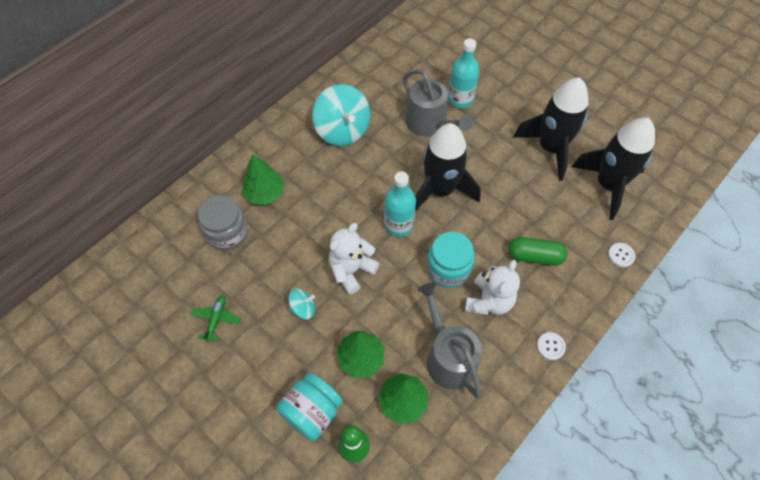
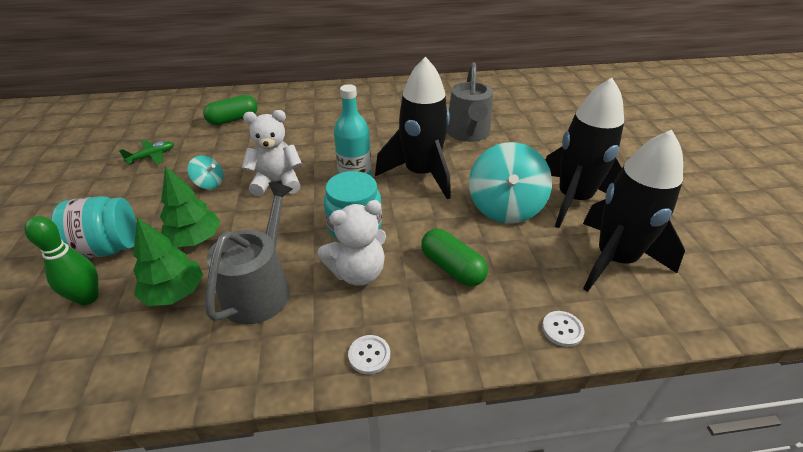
camera: 40 degrees right, 20 degrees down
(227, 232) = (233, 119): grey jar -> green capsule
(265, 193) = (288, 113): green tree -> none
(342, 130) = (391, 108): turquoise spinning top -> turquoise spinning top (505, 207)
(460, 99) = (516, 131): turquoise bottle -> none

